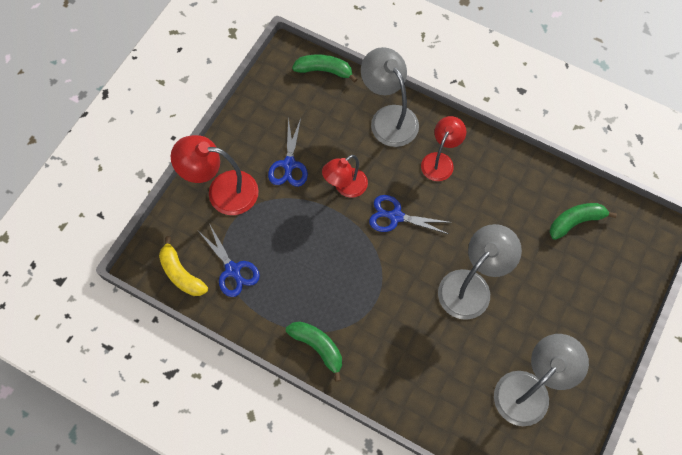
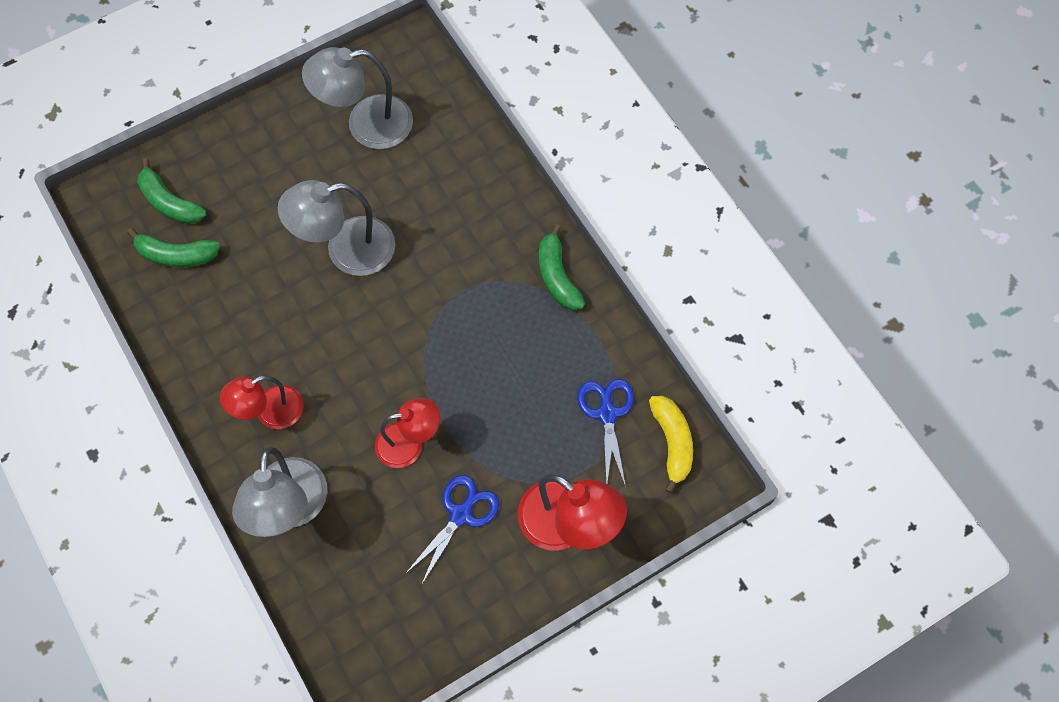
camera: 150 degrees left, 0 degrees up
(324, 71) = (326, 633): green banana -> green banana (169, 202)
(395, 216) = (375, 373): blue scissors -> none

